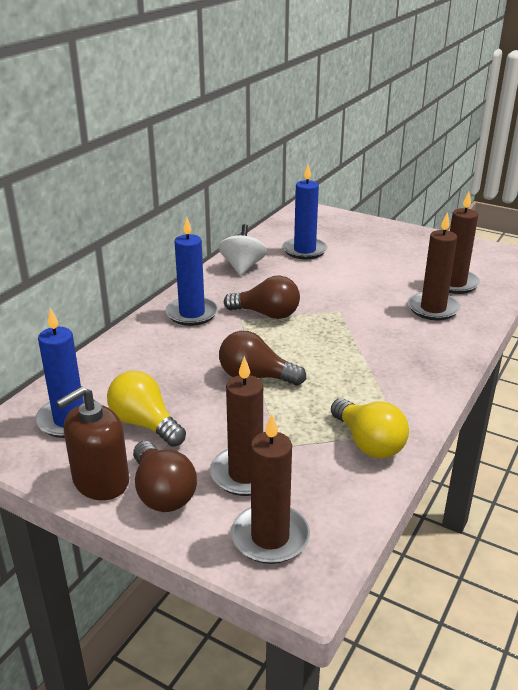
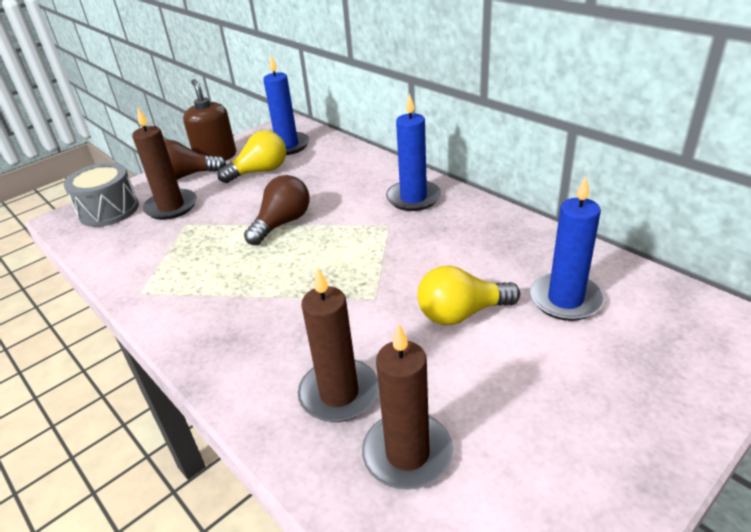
camera: 110 degrees right, 5 degrees up
(242, 267) = (517, 239): white spinning top -> none
(266, 314) = (392, 243): brown light bulb -> none
(270, 537) = (109, 210): brown candle -> grey drum
(368, 443) = (146, 269): yellow light bulb -> yellow light bulb (461, 313)

